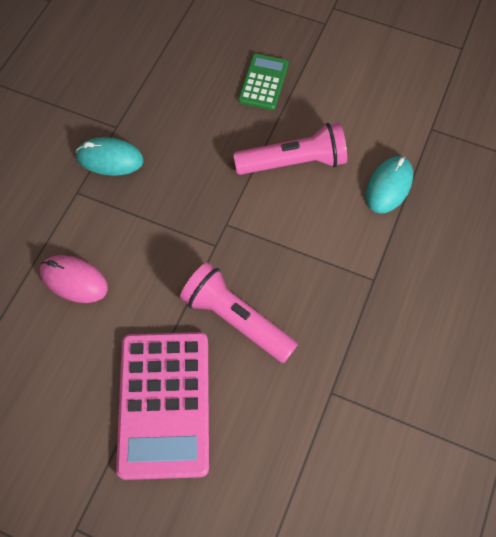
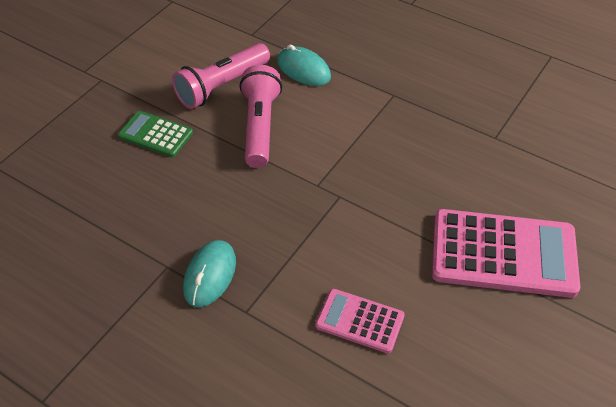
camera: 80 degrees left, 15 degrees down
(74, 280) = (360, 321): pink mouse -> pink calculator
(236, 319) = (421, 190): pink flashlight -> pink flashlight (222, 86)

